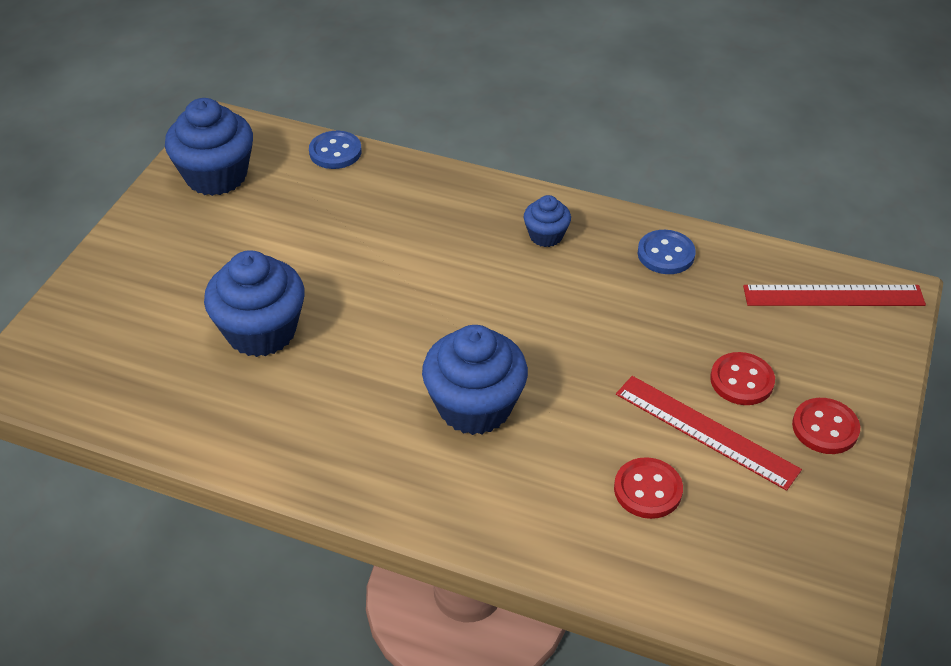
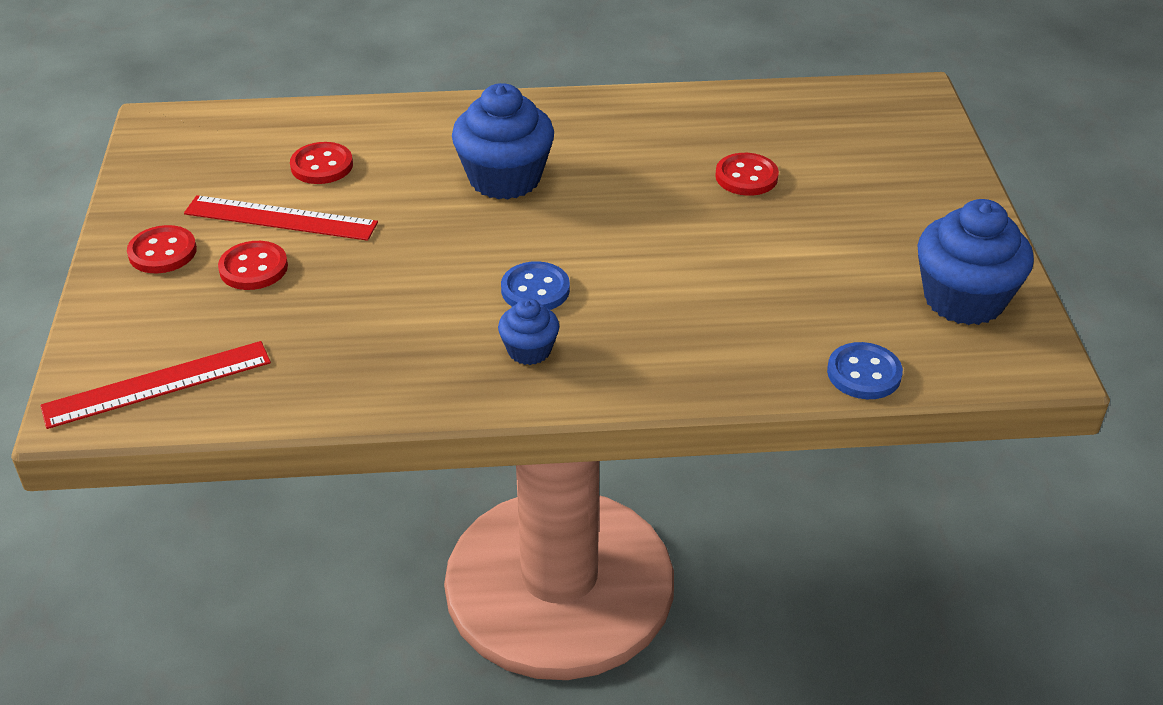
camera: 155 degrees right, 5 degrees down
(261, 331) = (746, 177): blue cupcake -> red button
(666, 254) = (375, 373): blue button -> blue button (535, 290)

